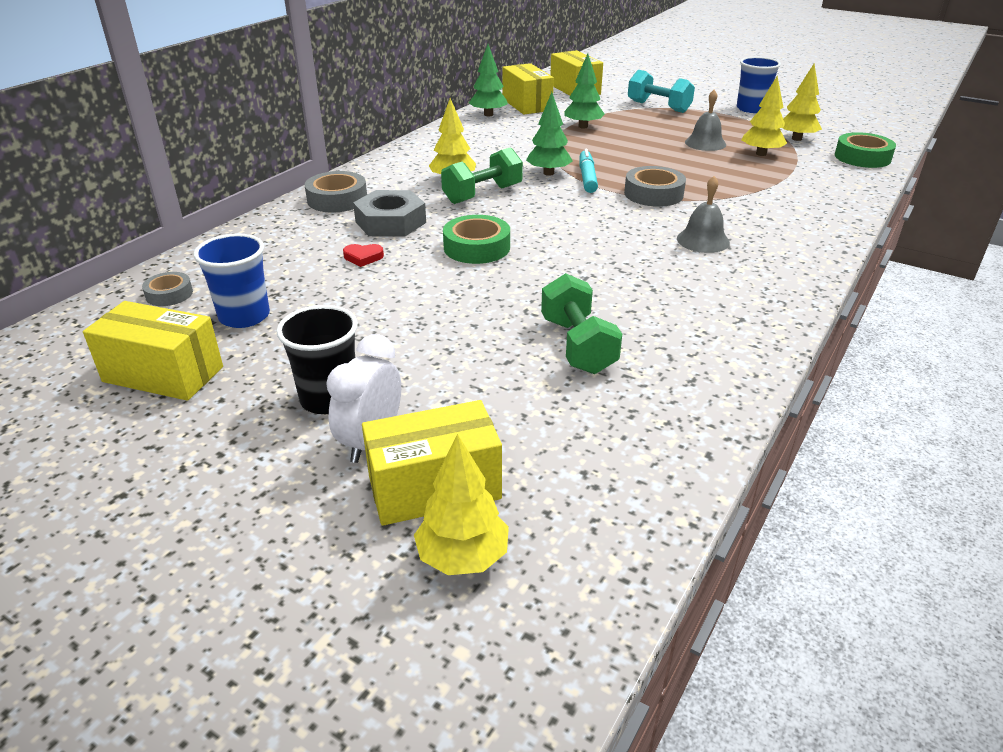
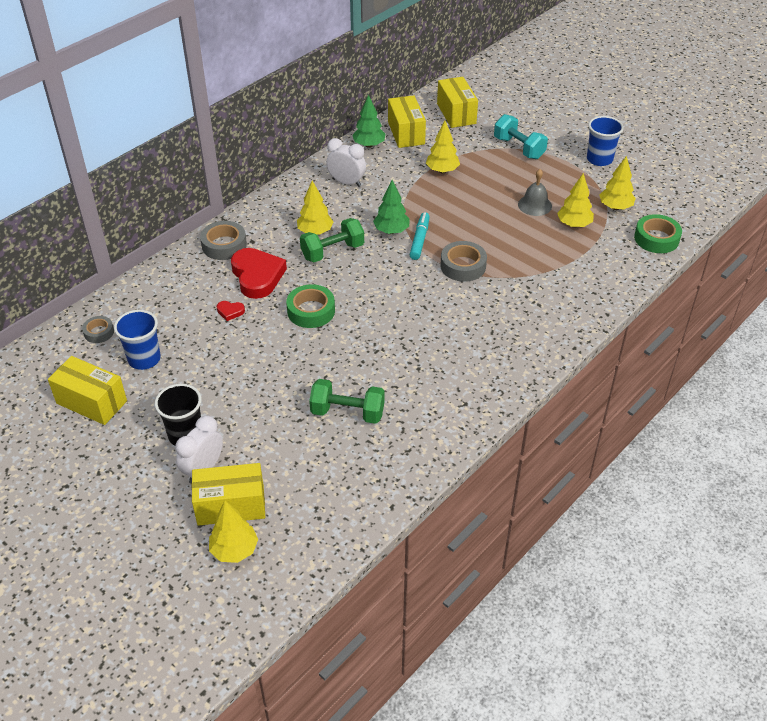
camera: 10 degrees right, 10 degrees up
(391, 222) = (257, 276): grey nut -> red heart
(475, 141) = (346, 182): none -> white clock
(577, 345) = (347, 413): green dumbbell -> green dumbbell turned 75 degrees counterclockwise
(583, 126) = (442, 171): green tree -> yellow tree
(703, 240) = (476, 323): grey bell -> none

